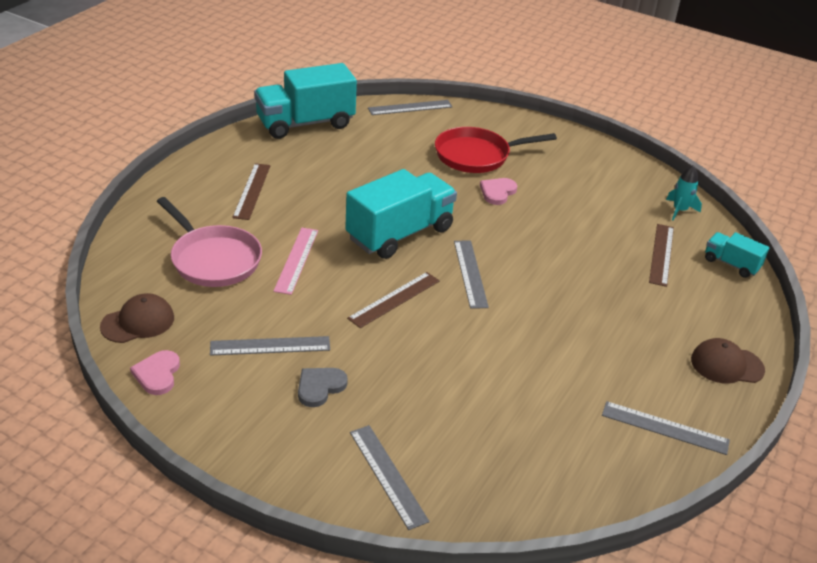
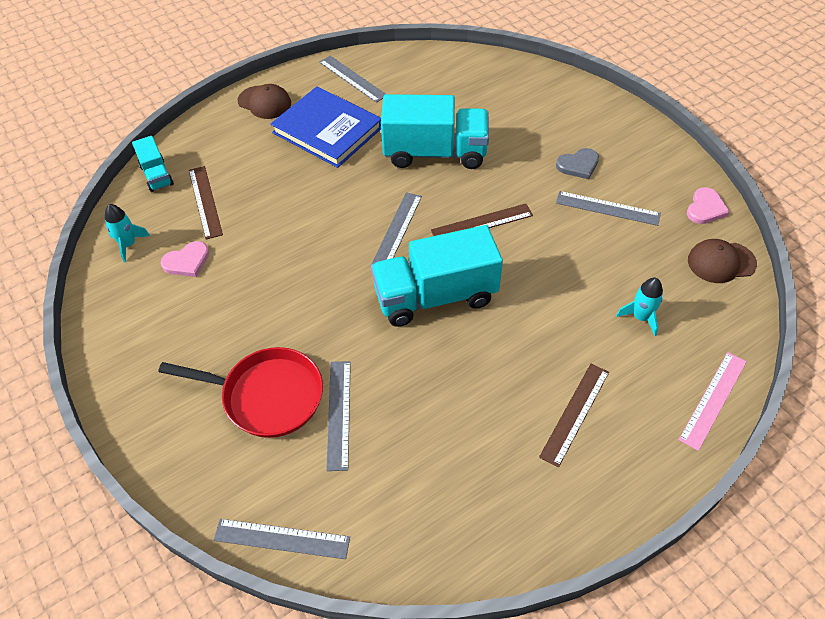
camera: 150 degrees left, 15 degrees up
(213, 259) = (640, 317): pink pan -> turquoise rocket
(296, 260) = (555, 292): pink ruler -> pink ruler (713, 399)
(305, 123) = (457, 546): turquoise truck -> turquoise truck (435, 153)
(388, 475) = (554, 99): grey ruler -> grey ruler (339, 414)
(497, 192) = (291, 325): pink heart -> pink heart (187, 261)
(625, 351) = (327, 130): none -> blue book
(661, 254) = (205, 201): brown ruler -> brown ruler turned 60 degrees counterclockwise

